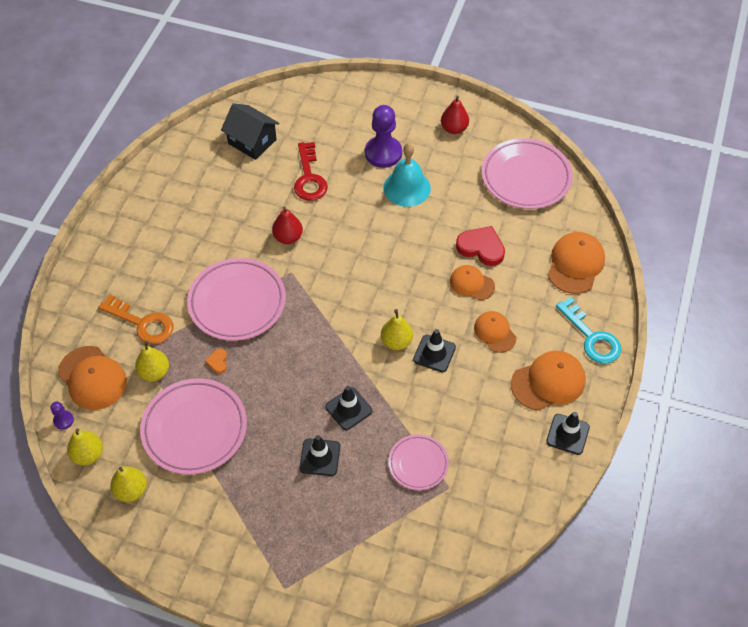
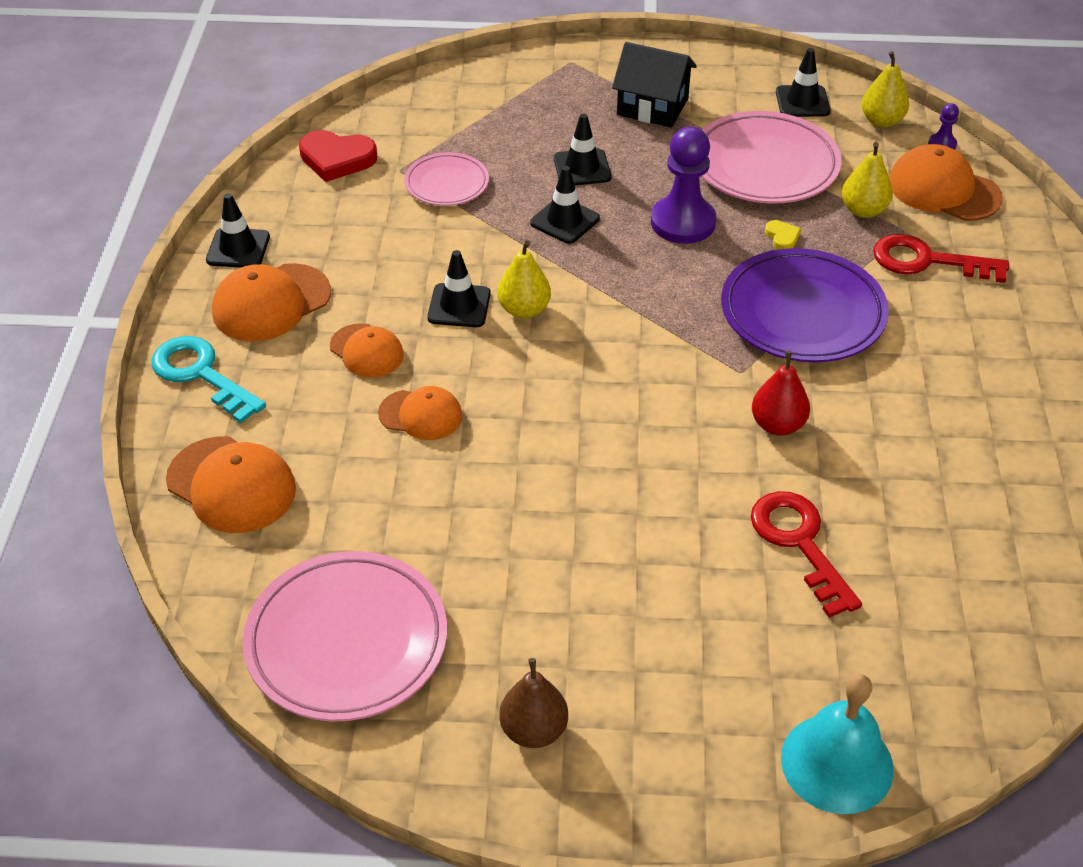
camera: 165 degrees right, 10 degrees down
(131, 490) = (802, 102): yellow pear -> black traffic cone
(142, 323) = (927, 261): orange key -> red key
(218, 362) = (782, 237): orange heart -> yellow heart
(237, 302) = (802, 313): pink plate -> purple plate
(252, 141) = (960, 596): black house -> black house (652, 107)
(383, 153) = (672, 631): purple pawn -> purple pawn (683, 222)
(407, 188) = (594, 564): turquoise bell -> turquoise bell (837, 763)
(454, 129) = (534, 730): red pear -> brown pear
(481, 248) = (415, 478): red heart -> red heart (337, 159)
(575, 264) = (231, 485): orange cap -> orange cap turned 60 degrees counterclockwise

